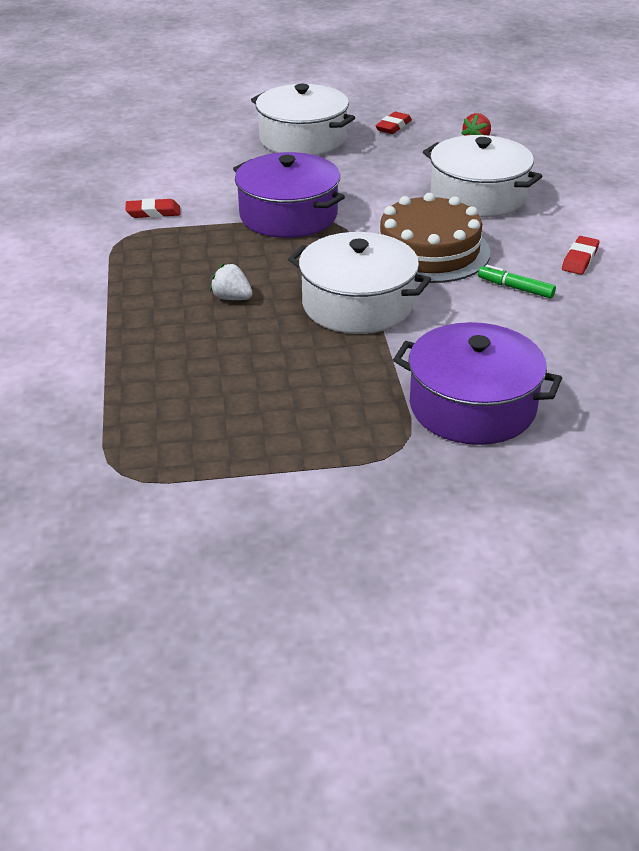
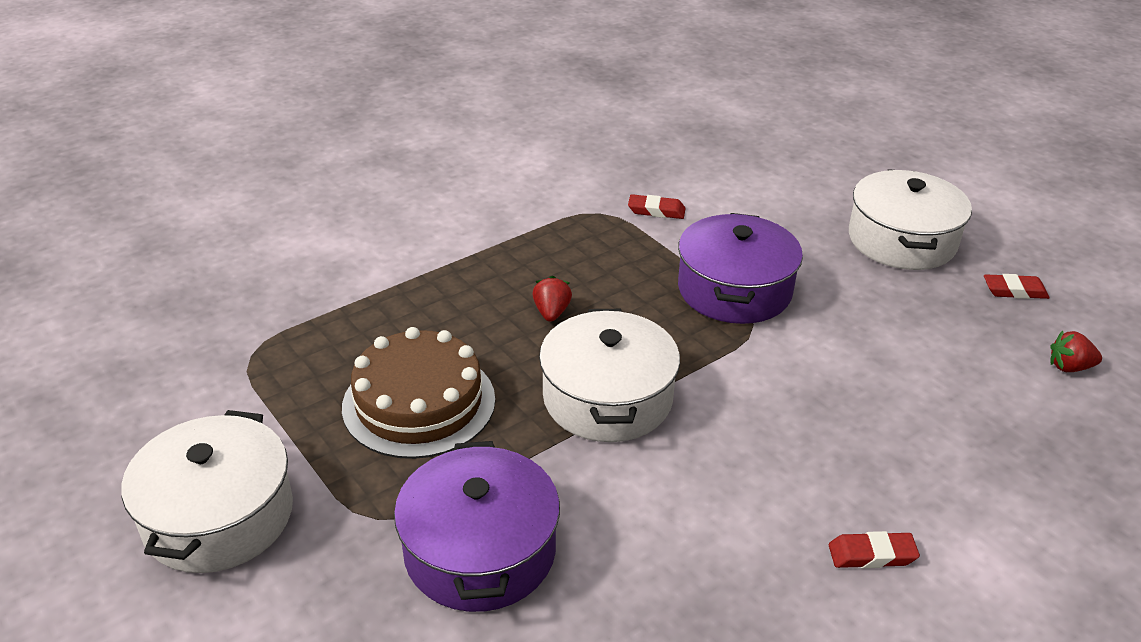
camera: 60 degrees right, 0 degrees up
(153, 212) = (656, 211): red eraser -> red eraser turned 45 degrees counterclockwise
(232, 298) = (551, 312): white strawberry -> red strawberry
(429, 251) = (762, 414): brown cake -> brown cake (419, 403)
(478, 196) = (929, 413): white pot -> white pot (218, 516)
(515, 288) = (748, 513): green marker -> none

